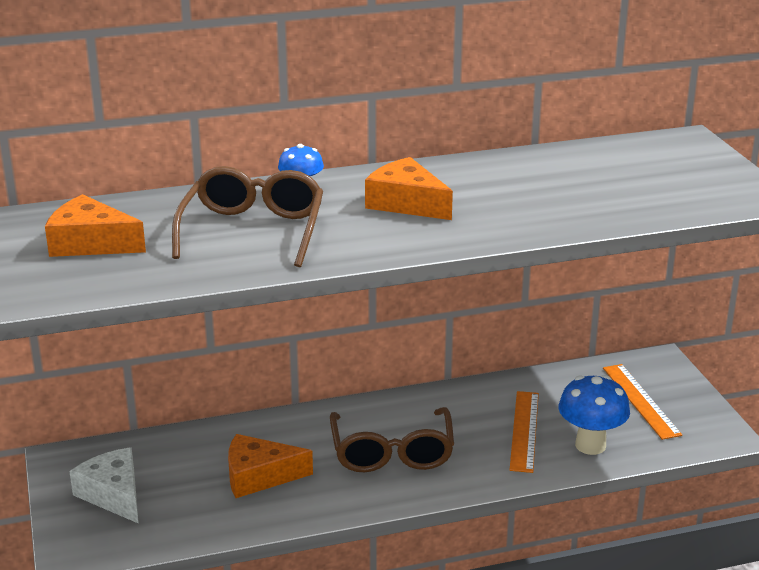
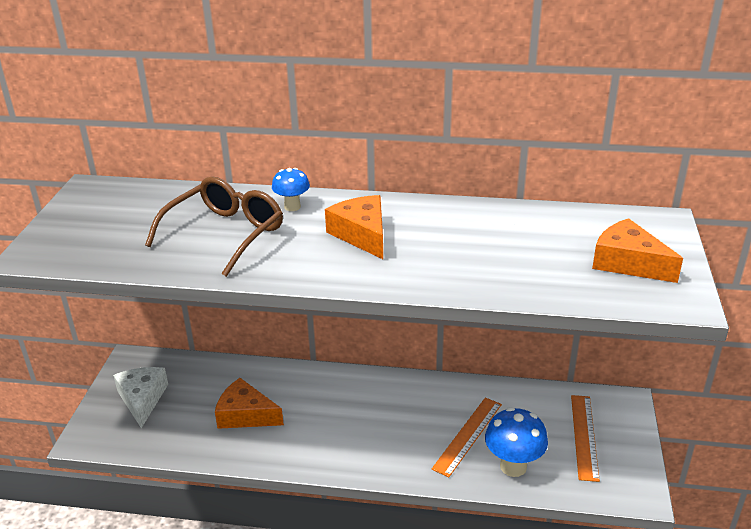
camera: 25 degrees right, 5 degrees up
(91, 243) = (108, 219): orange cheese -> orange cheese (628, 263)
(392, 452) = (353, 423): brown glasses -> none

